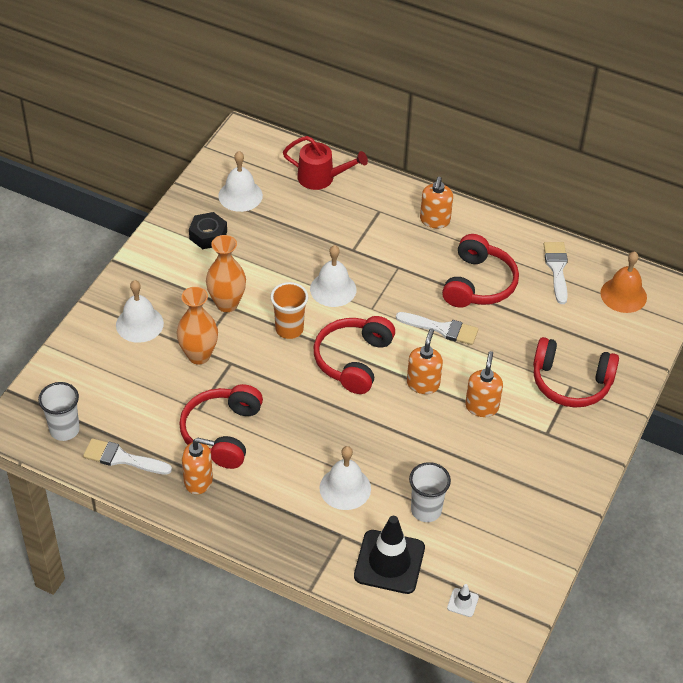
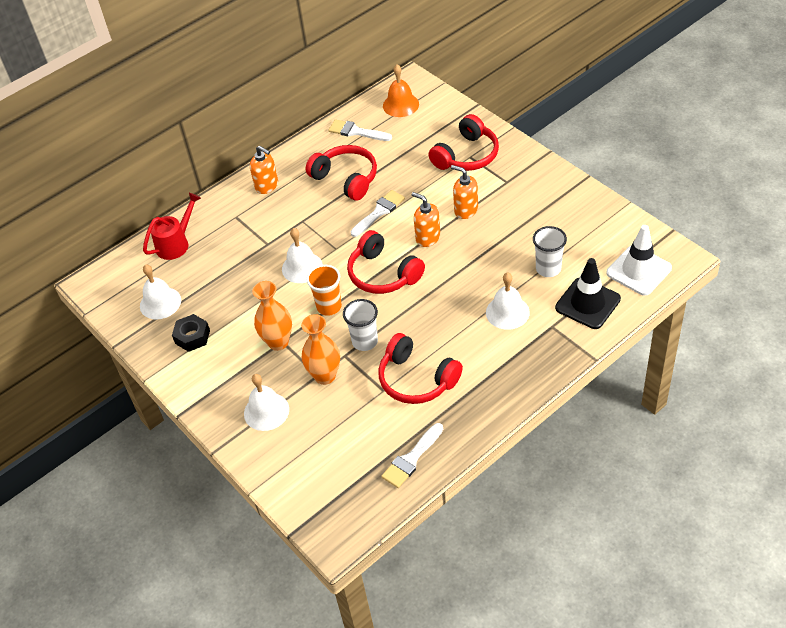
camera: 60 degrees left, 0 degrees up
(64, 430) = (359, 497): white cup -> white cup (365, 341)
(198, 481) = (459, 408): orange soap dispenser -> none
(462, 602) = (639, 270): white traffic cone -> white traffic cone, size x2.38

